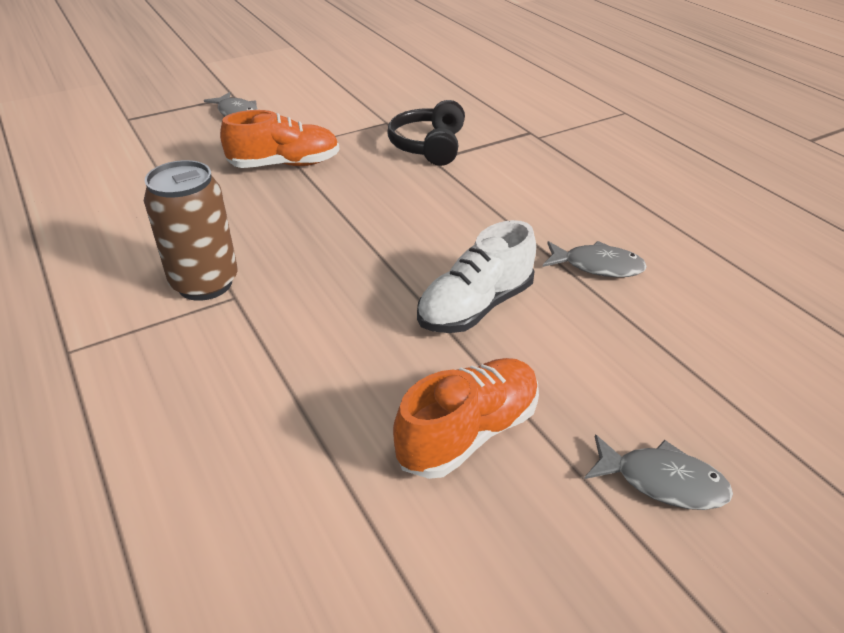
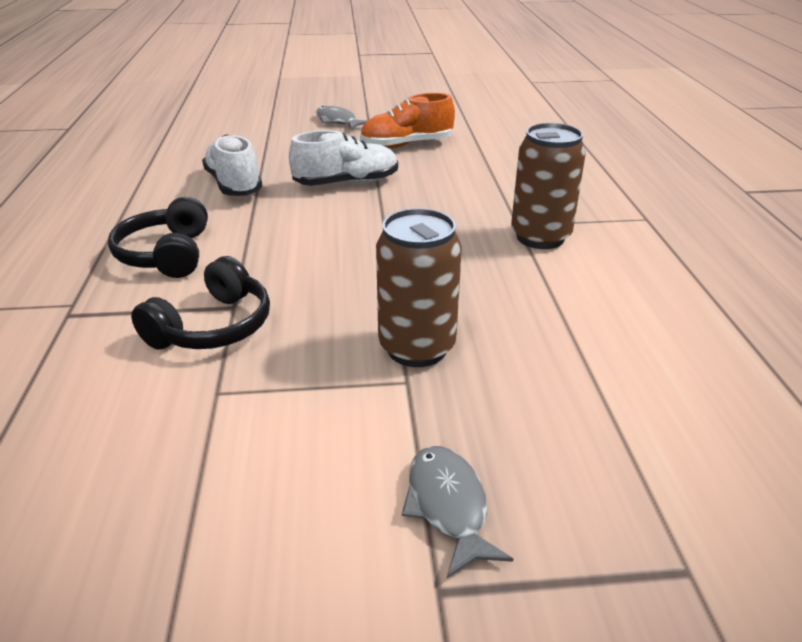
camera: 155 degrees left, 5 degrees down
(285, 165) = (417, 348): orange shoe -> brown can
(535, 179) = (166, 254): none -> black headphones
(597, 266) = (234, 185): grey fish -> white shoe

